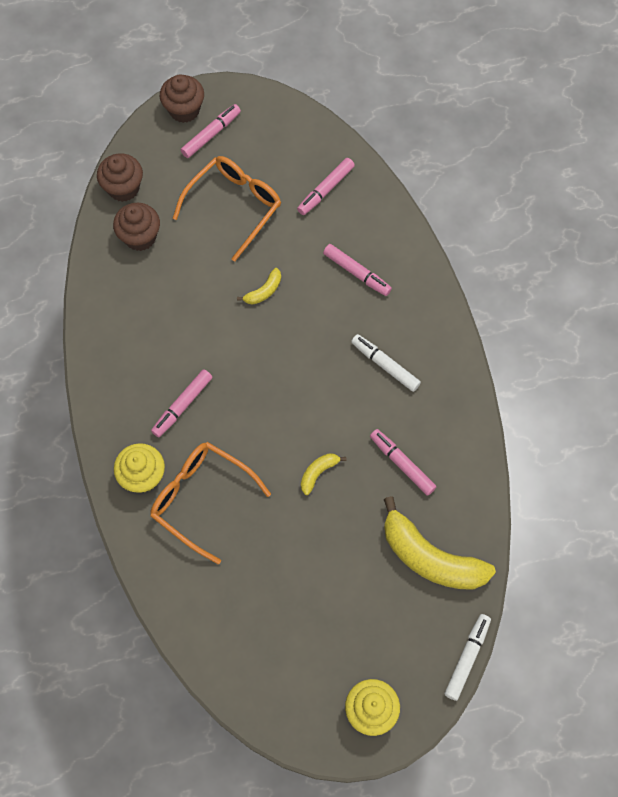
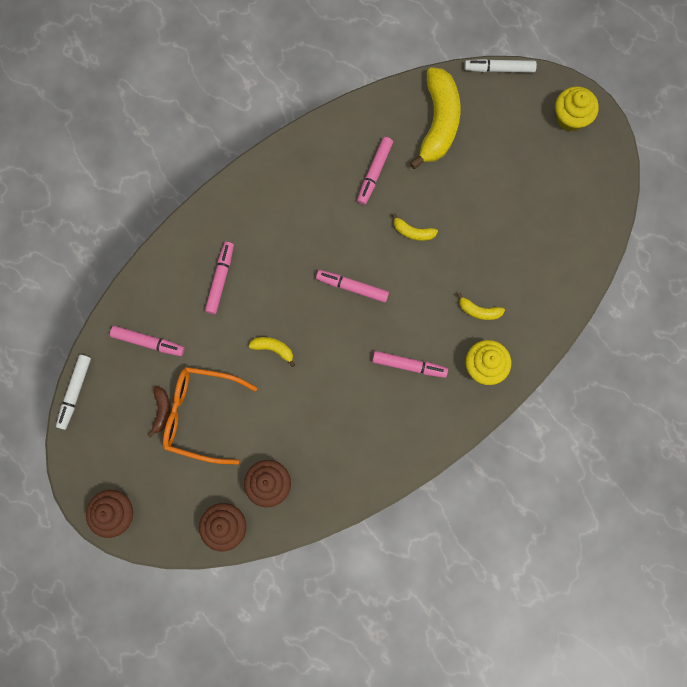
camera: 115 degrees left, 10 degrees up
(201, 499) = (479, 311): orange glasses -> yellow banana
(211, 134) = (133, 474): pink marker -> pink marker (352, 287)
(255, 177) = (162, 411): none -> brown banana
(385, 365) = (296, 220): white marker -> white marker (75, 392)

